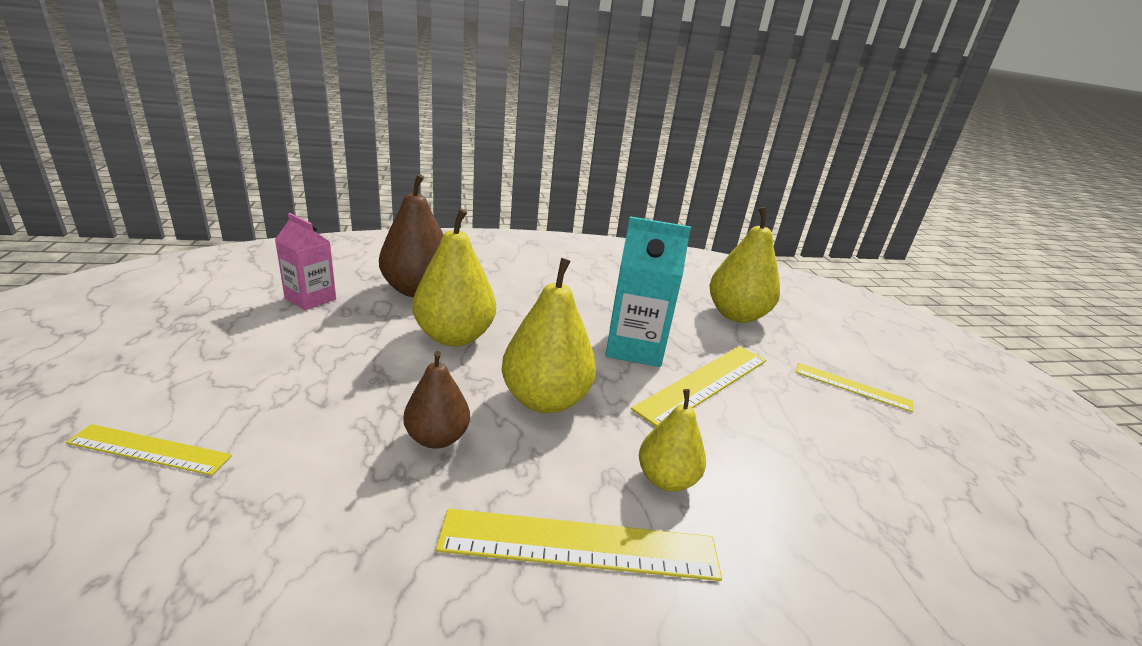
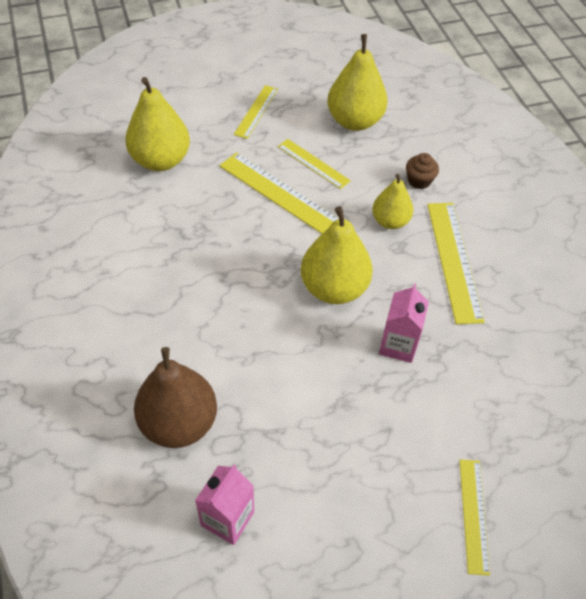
camera: 95 degrees left, 25 degrees up
(437, 438) = (398, 345): brown pear -> pink carton
(454, 337) = (264, 366): yellow pear -> yellow pear (354, 121)
(635, 348) = (241, 234): turquoise carton -> none
(770, 420) = (313, 163): none -> yellow ruler
(770, 541) = (419, 181): none -> brown cupcake

